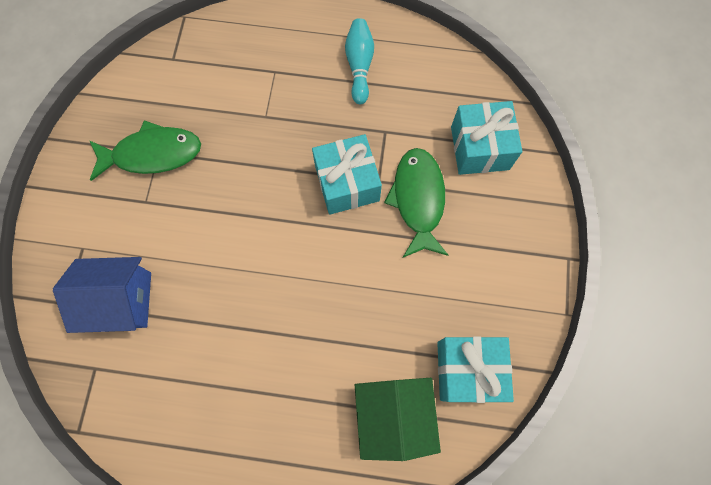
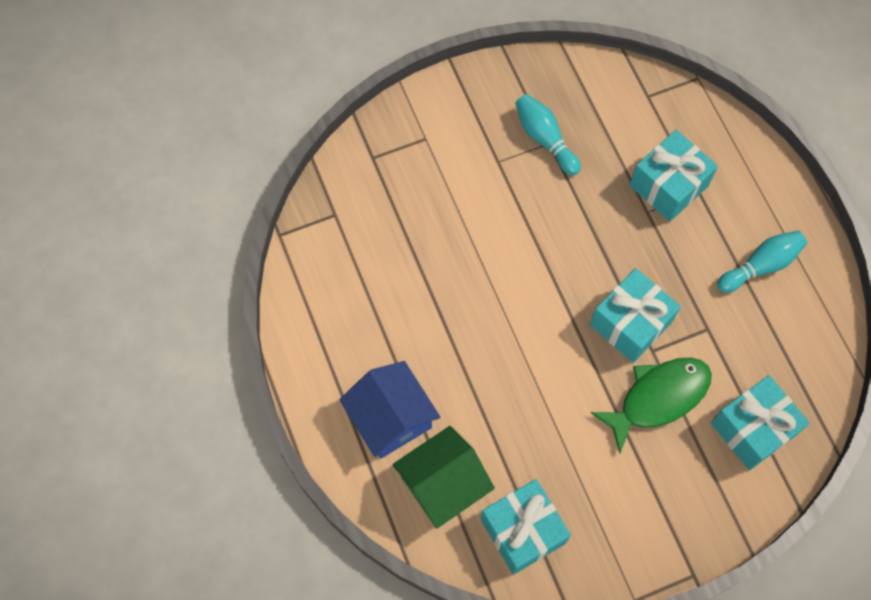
camera: 60 degrees right, 5 degrees down
(121, 300) = (402, 199): blue house -> blue house (391, 418)
(152, 154) = (545, 139): green fish -> turquoise bowling pin
(255, 89) = (668, 186): none -> turquoise gift

